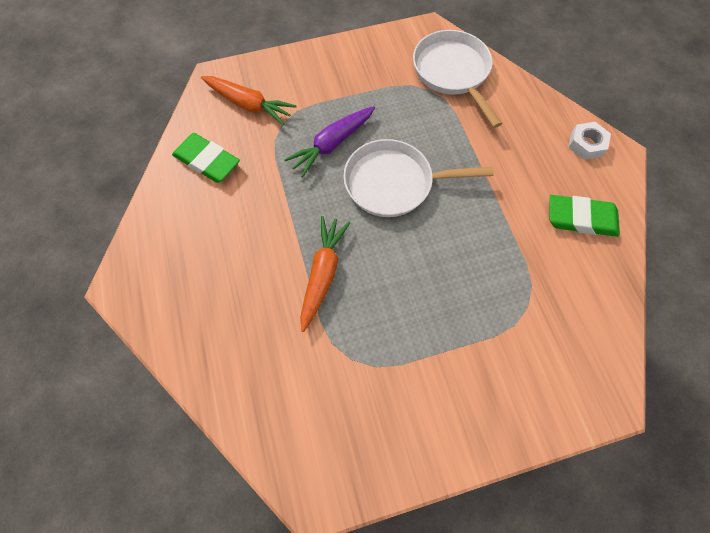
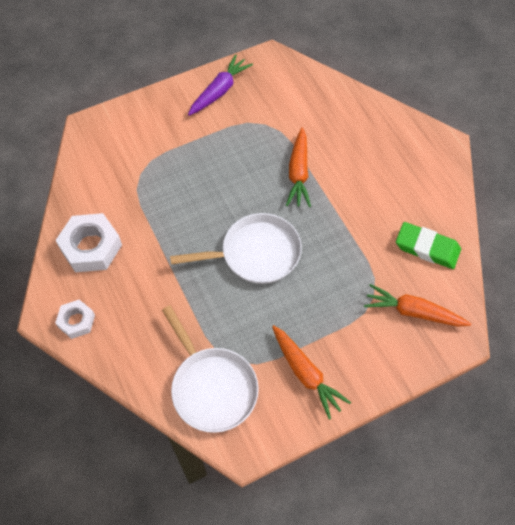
camera: 170 degrees right, 5 degrees down
(332, 144) = (320, 282): purple carrot -> purple carrot (219, 91)
(366, 71) = (306, 374): none -> orange carrot
(581, 218) = (91, 247): green eraser -> white nut

